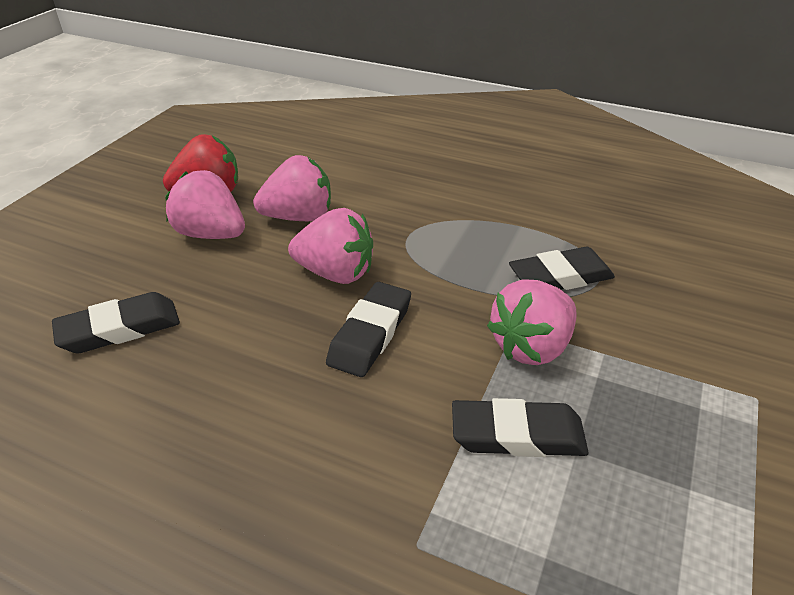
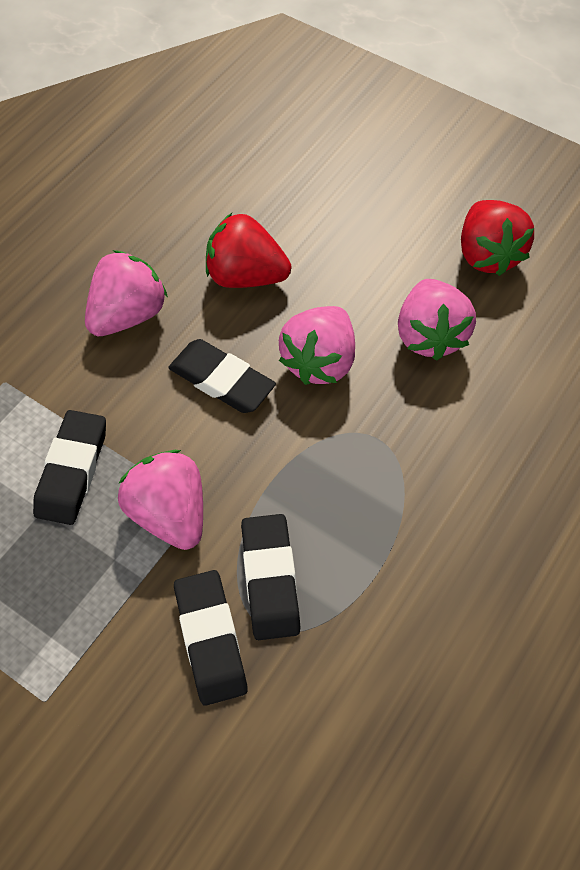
camera: 100 degrees right, 20 degrees up
(119, 329) = (272, 203): black eraser -> black eraser (210, 639)
(211, 234) = (406, 259): pink strawberry -> pink strawberry (128, 315)
(229, 336) = (246, 276): none -> red strawberry

